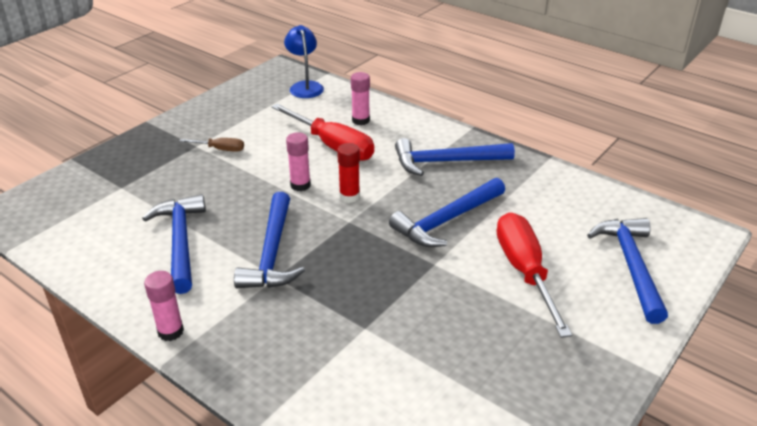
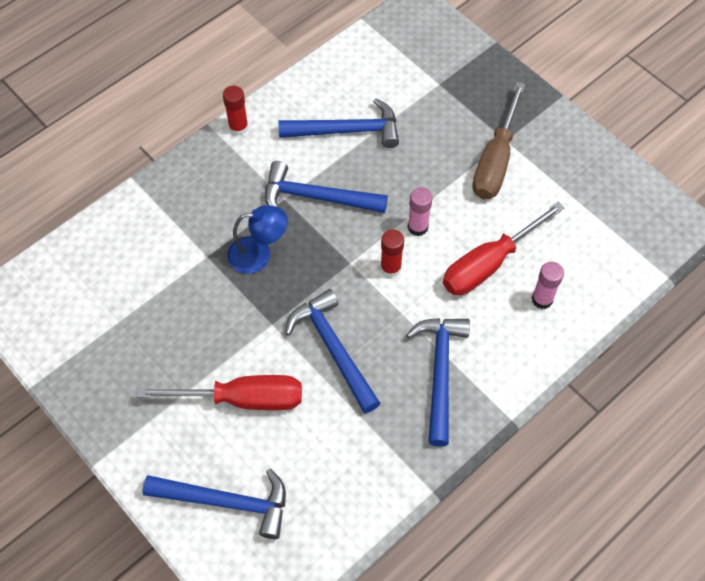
camera: 100 degrees right, 25 degrees up
(170, 331) = (238, 127): pink glue stick -> red glue stick
(220, 149) = (495, 160): brown screwdriver -> brown screwdriver, size x2.06
(305, 86) = (632, 249): blue lamp -> blue lamp (259, 254)

